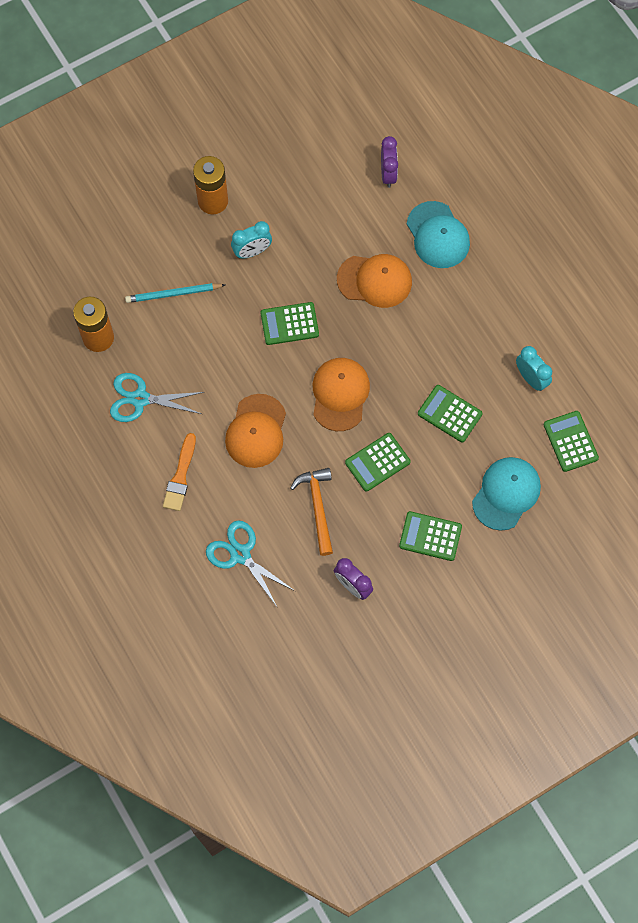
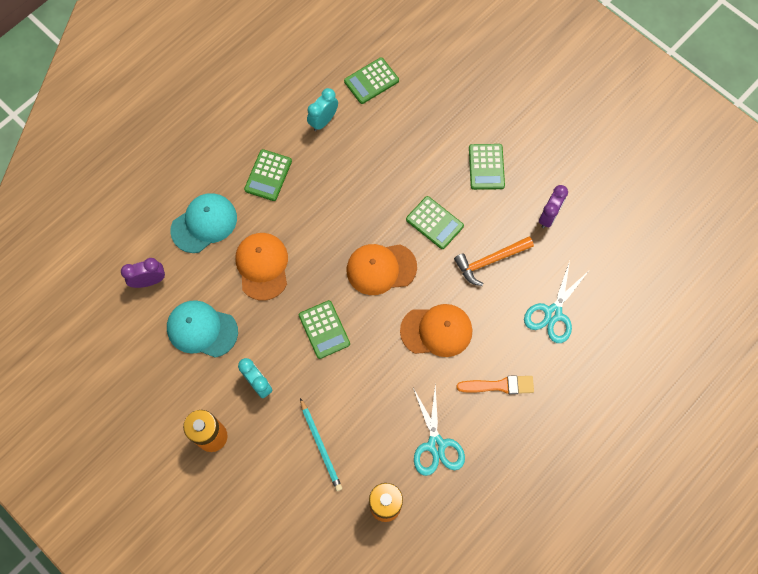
camera: 105 degrees left, 0 degrees up
(449, 414) = (373, 176): green calculator -> green calculator (268, 175)
(506, 493) = (431, 118): turquoise cap -> turquoise cap (202, 329)

